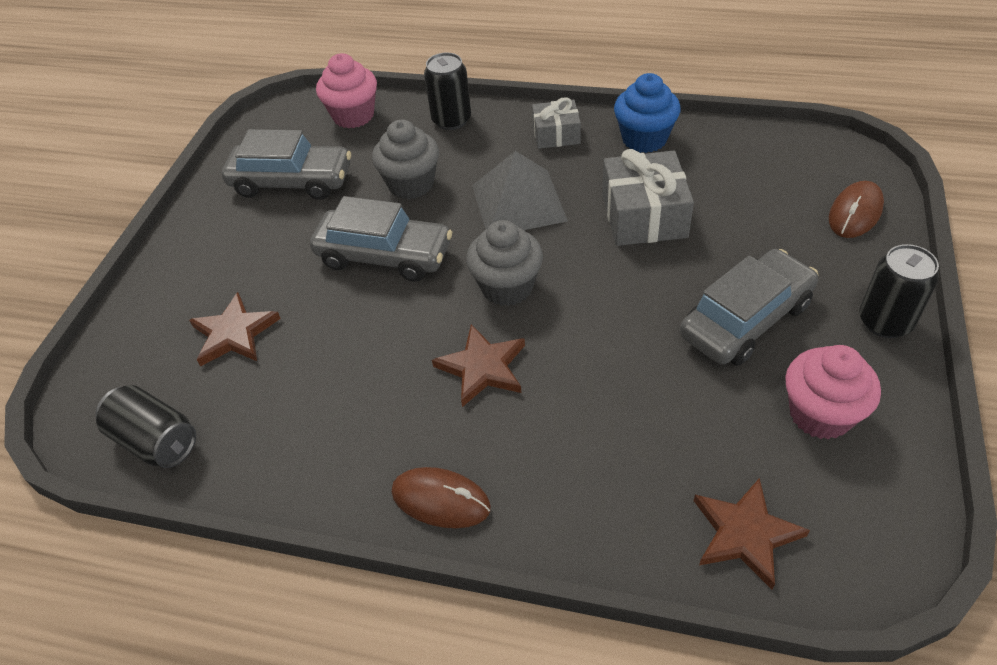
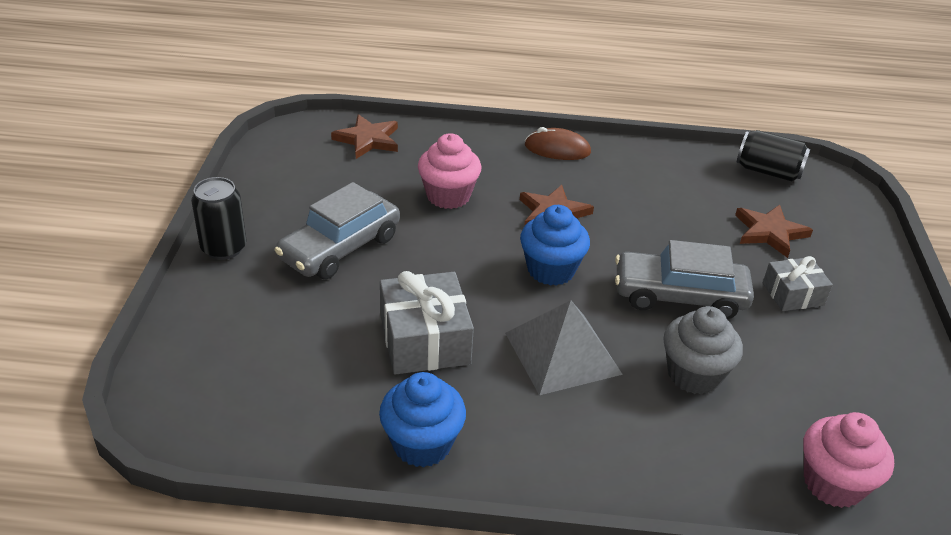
camera: 165 degrees right, 10 degrees down
(292, 181) = (836, 377): grey car -> none
(451, 120) = (689, 476): black can -> none
(507, 287) = (551, 270): grey cupcake -> blue cupcake
(556, 134) = (539, 451): grey gift -> grey gift (793, 294)
(820, 414) = (301, 192): pink cupcake -> pink cupcake (448, 196)
(855, 213) = (200, 345): brown mouse -> none

